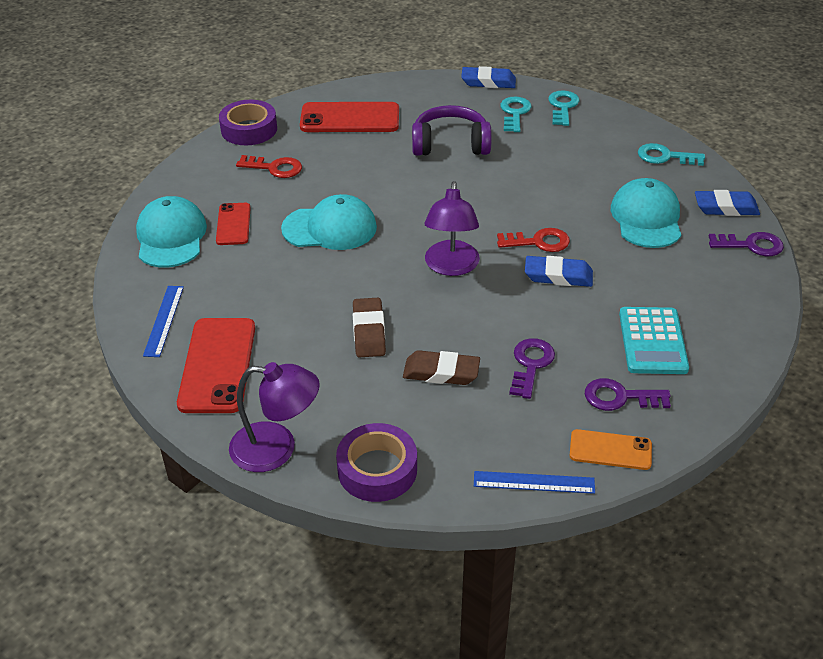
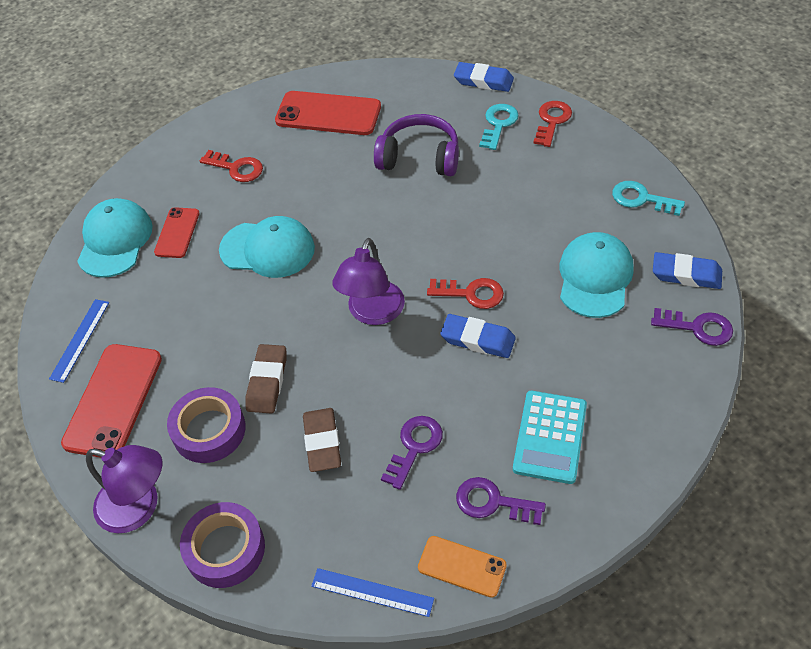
camera: 15 degrees right, 10 degrees up
(249, 129) = (226, 117): purple tape -> purple tape (209, 430)
(441, 372) = (322, 442): brown eraser -> brown eraser turned 60 degrees clockwise
(563, 107) = (552, 121): turquoise key -> red key

